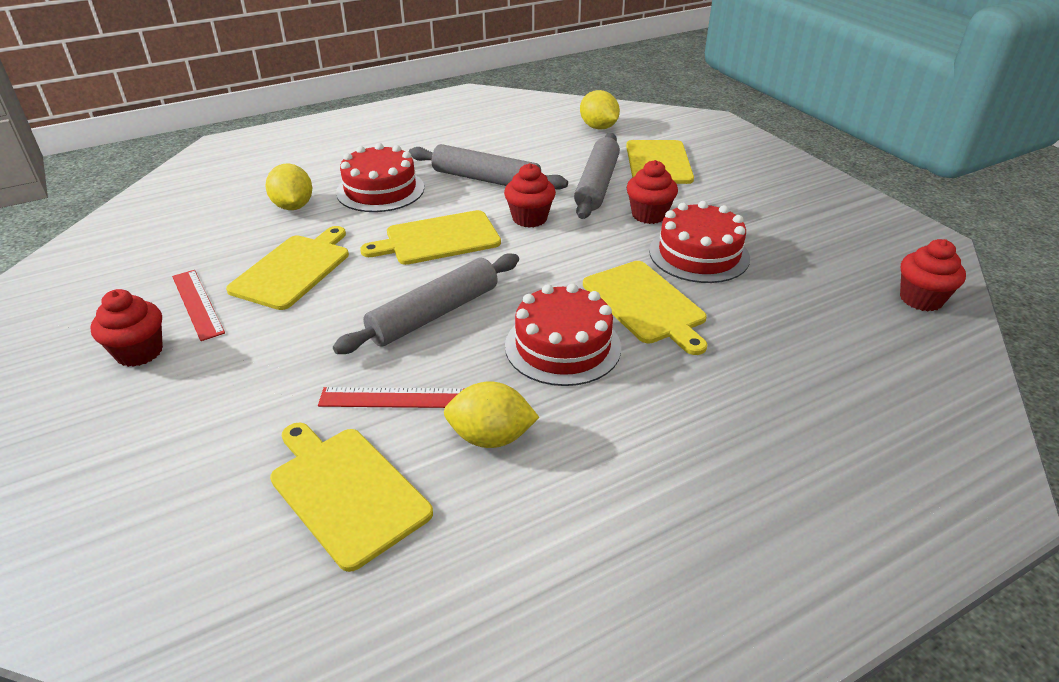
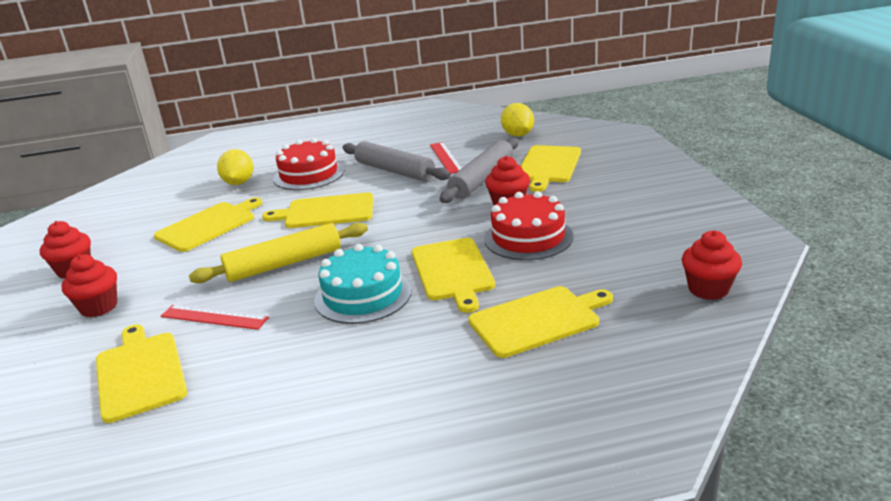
camera: 20 degrees right, 10 degrees down
(198, 304) = (131, 243): red ruler -> red ruler (446, 157)
(434, 314) = (284, 264): grey rolling pin -> yellow rolling pin
(491, 437) = (262, 351): yellow lemon -> none
(529, 218) = (407, 201): red cupcake -> red cupcake (99, 307)
(562, 346) = (363, 295): red cake -> turquoise cake
(780, 355) = (538, 320): none -> yellow cutting board

